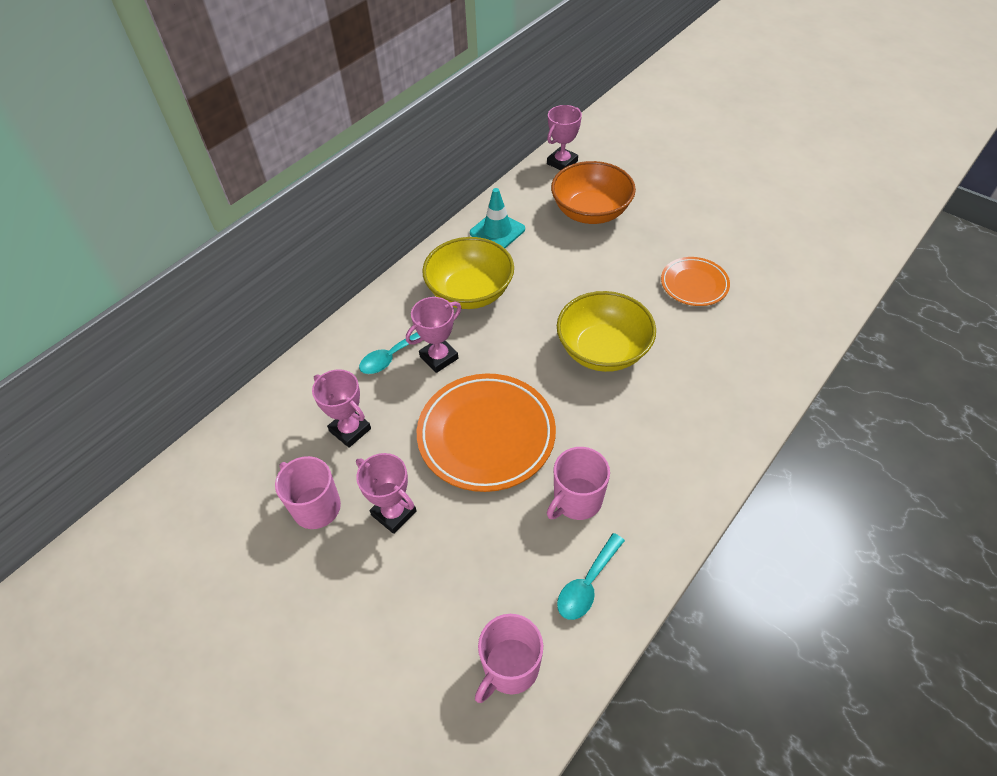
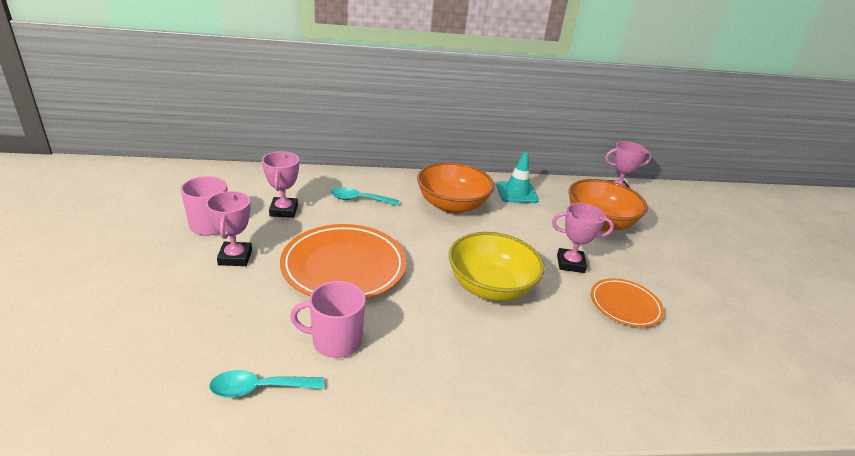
camera: 40 degrees right, 20 degrees down
(439, 357) = (383, 217): pink trophy -> pink trophy (570, 263)
(470, 292) = (452, 205): yellow bowl -> orange bowl
(510, 667) = (141, 381): pink mug -> none

